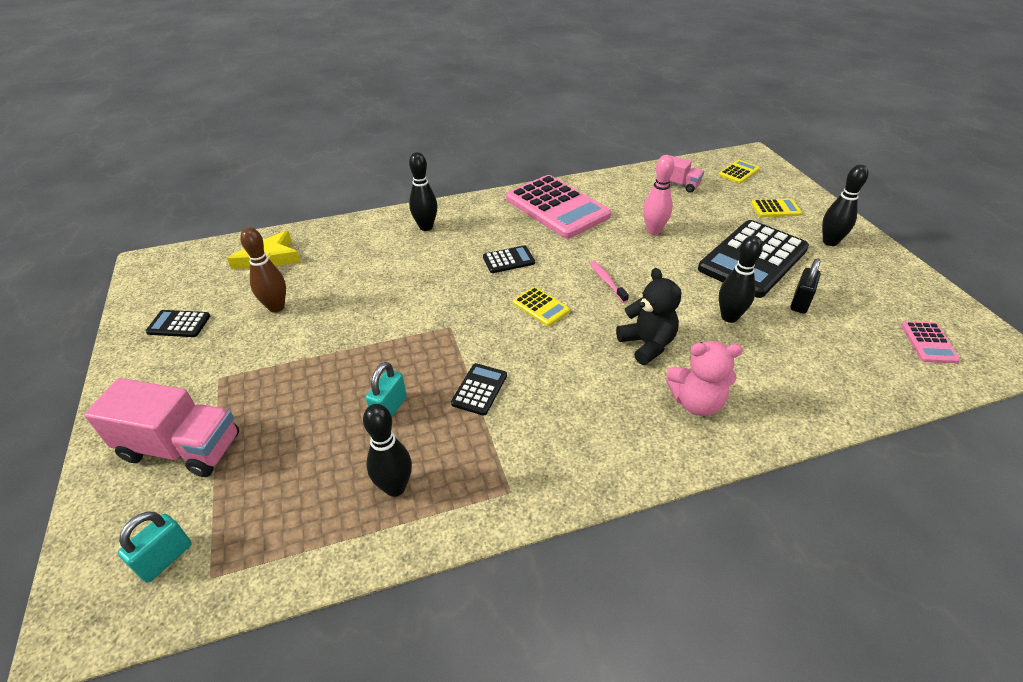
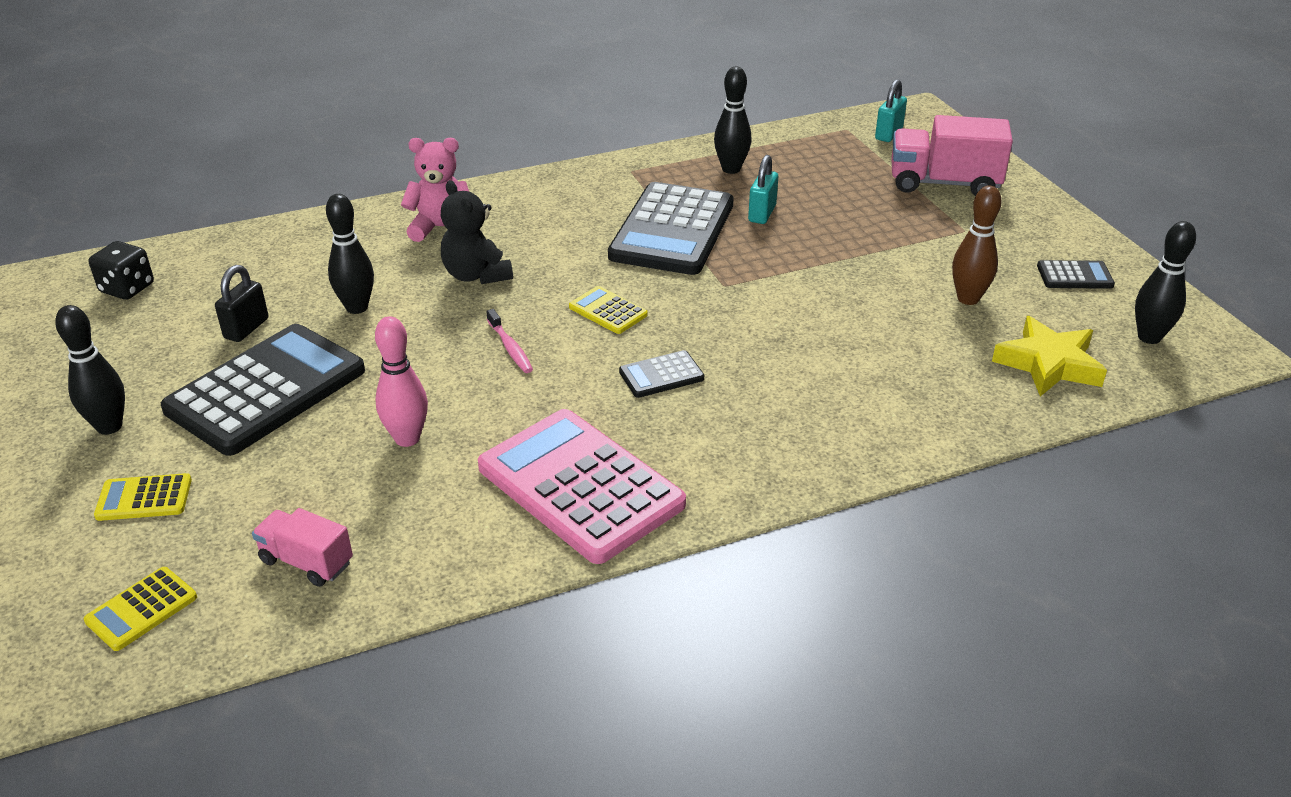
camera: 175 degrees right, 5 degrees down
(426, 227) = (821, 432): black bowling pin -> black bowling pin (1149, 337)
(479, 389) = (672, 230): black calculator -> black calculator, size x2.27
(928, 343) = (127, 288): pink calculator -> black dice

